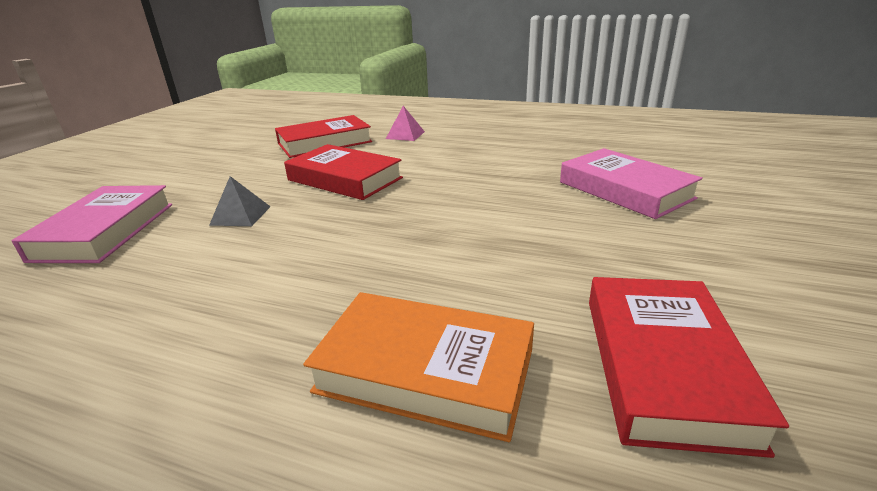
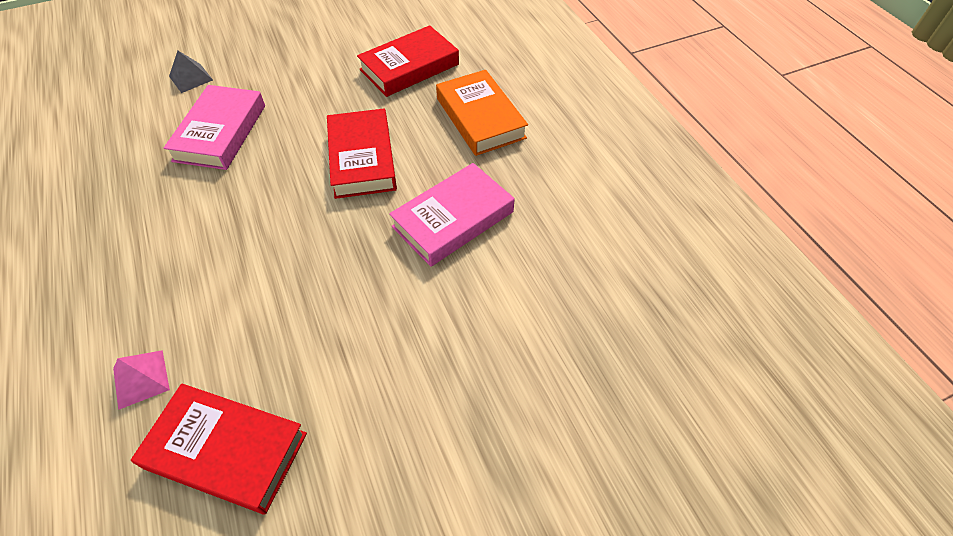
camera: 135 degrees left, 25 degrees up
(105, 231) = (564, 389): pink book -> pink book (453, 219)
(240, 215) = (453, 319): grey pyramid -> grey pyramid (191, 78)
(344, 179) = (325, 315): red book -> red book (362, 158)

